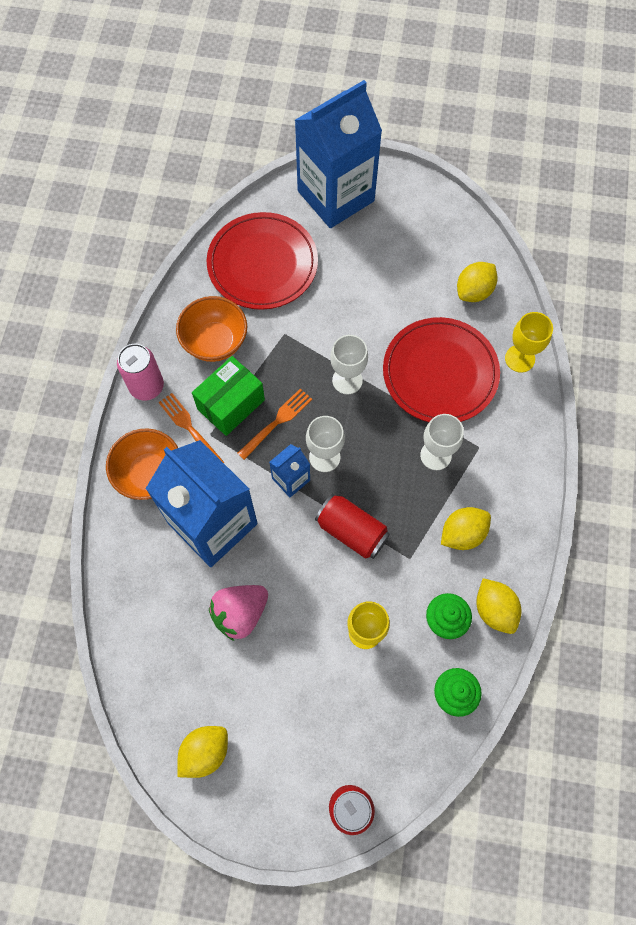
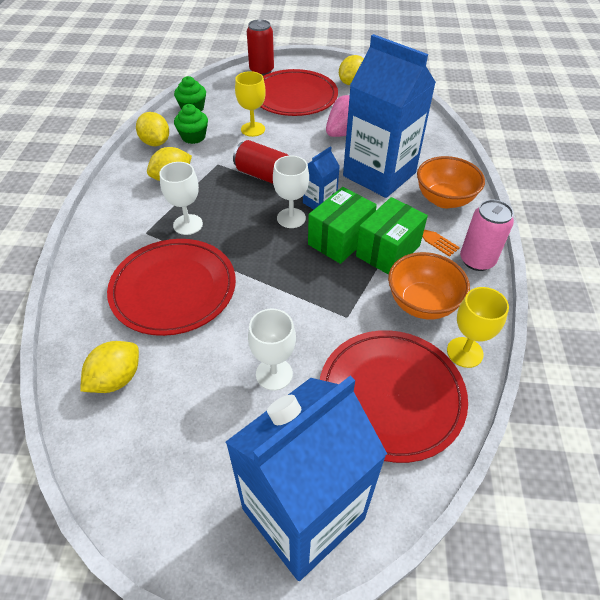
camera: 175 degrees right, 20 degrees down
(276, 422) = (340, 240): orange fork -> green box
(301, 716) = (294, 97): none -> red plate
(347, 380) = (273, 277): white goblet -> white goblet (274, 374)
(520, 358) = (81, 308): yellow goblet -> yellow goblet (464, 352)

